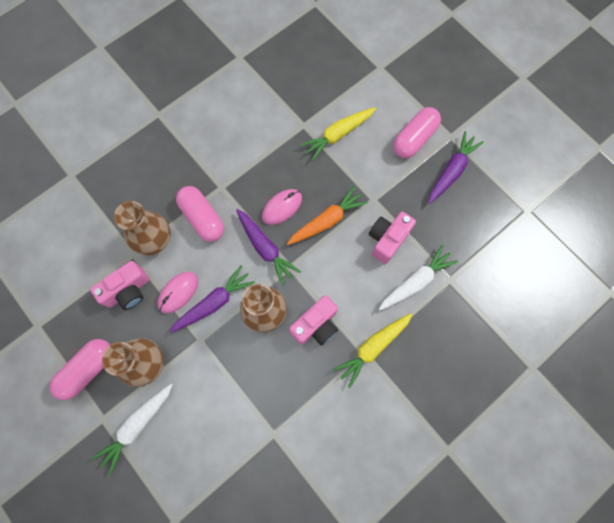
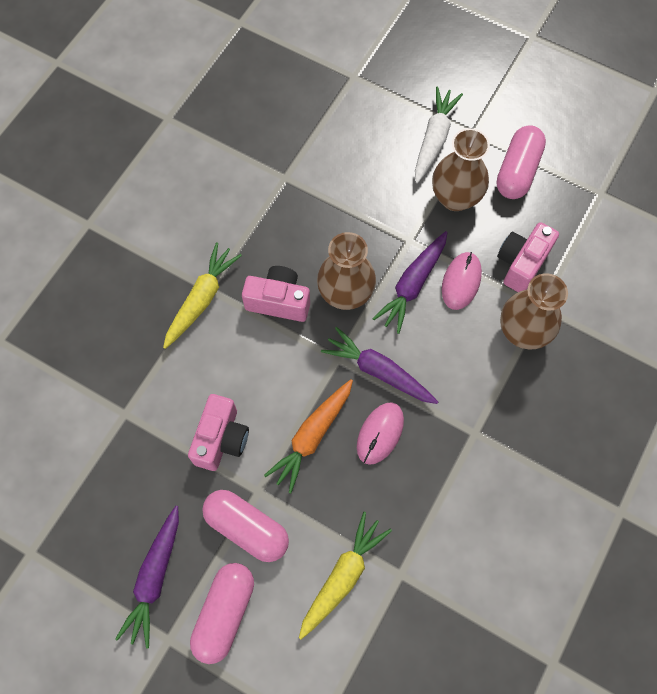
camera: 160 degrees right, 5 degrees down
(202, 218) = (478, 381): pink capsule -> pink capsule (247, 528)
(316, 325) = (279, 301): pink camera -> pink camera turned 75 degrees clockwise
(415, 281) = (169, 396): white carrot -> none

